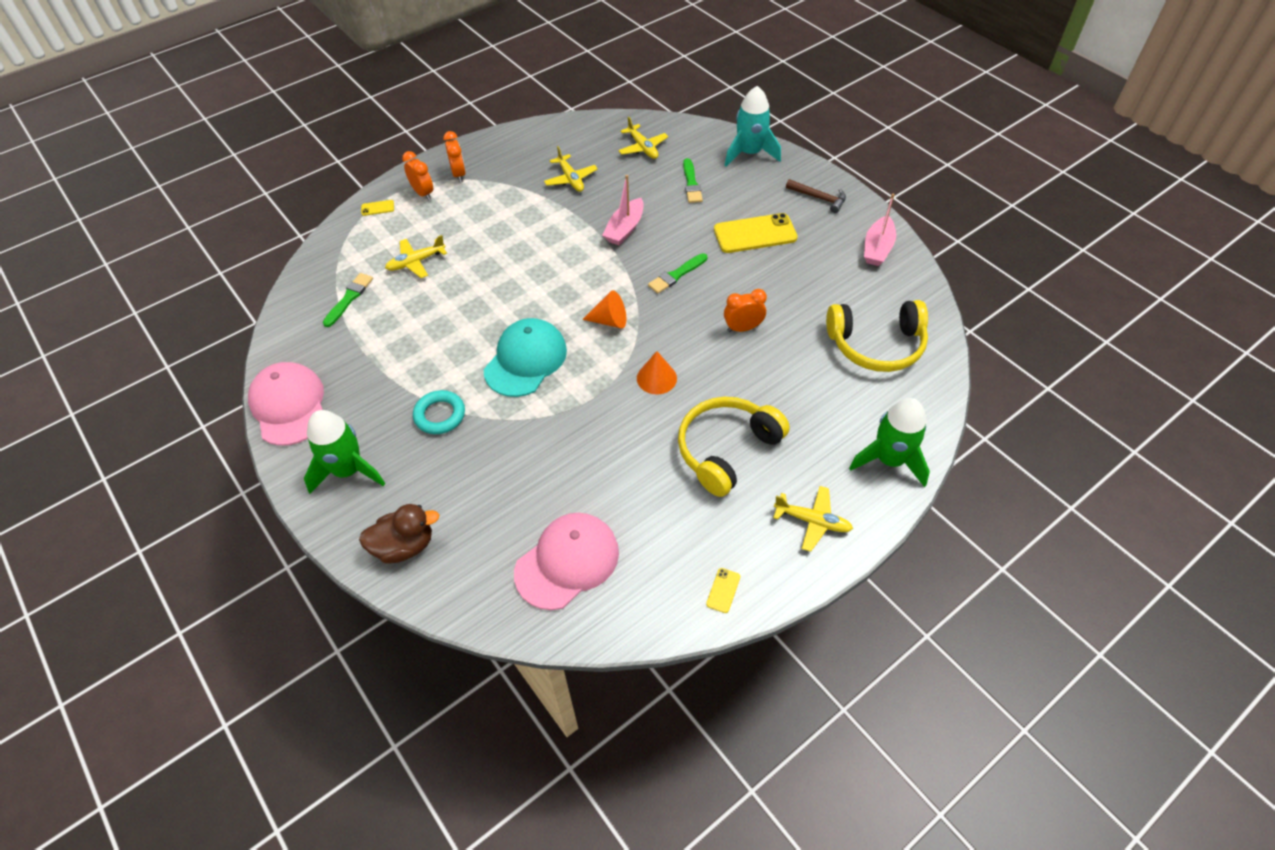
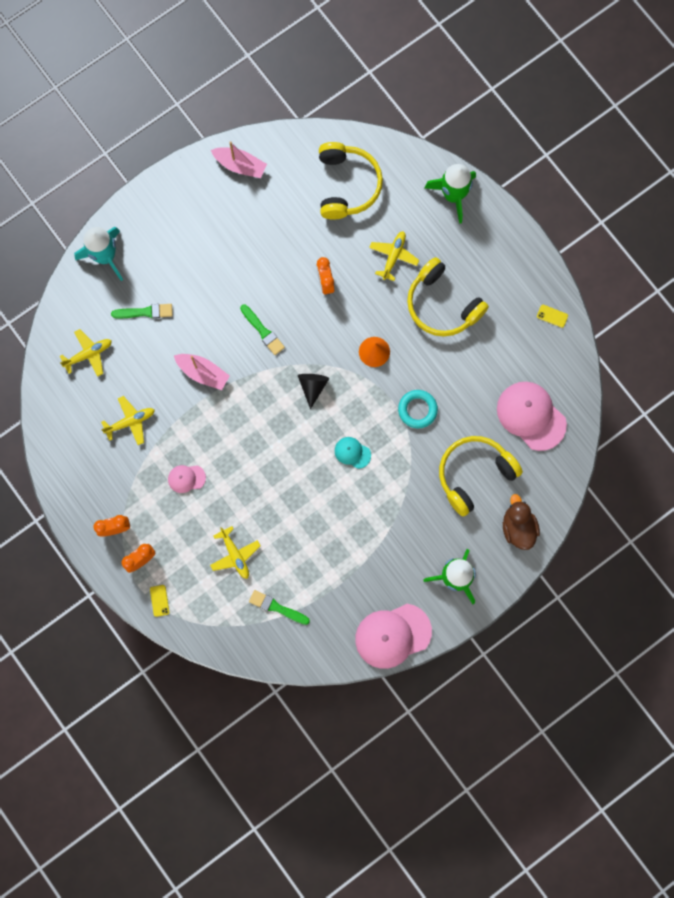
camera: 90 degrees left, 25 degrees up
(440, 415) = (405, 515): turquoise ring -> turquoise ring (417, 410)
(486, 491) = (474, 474): none -> yellow headphones
(506, 221) = (186, 478): none -> pink cap
(525, 360) = (352, 452): turquoise cap -> turquoise cap, size x0.50
(609, 321) = (313, 387): orange cone -> black cone
(755, 234) = (216, 263): yellow phone -> none
(812, 521) = (501, 253): yellow plane -> yellow plane (393, 256)
(819, 198) = (173, 203): brown hammer -> none

